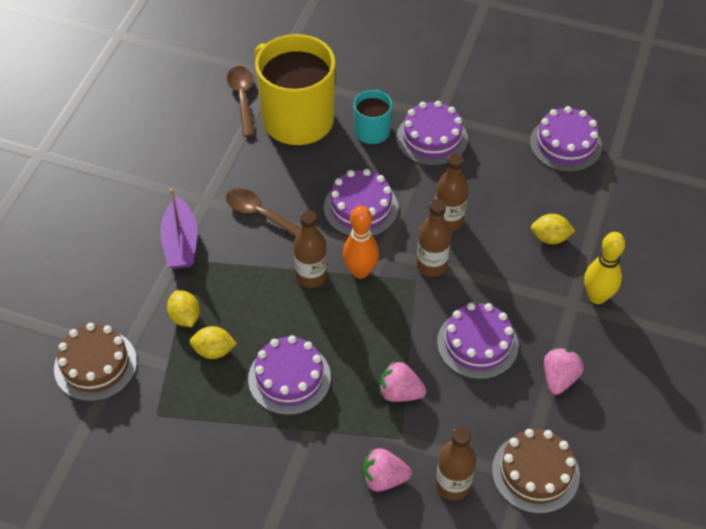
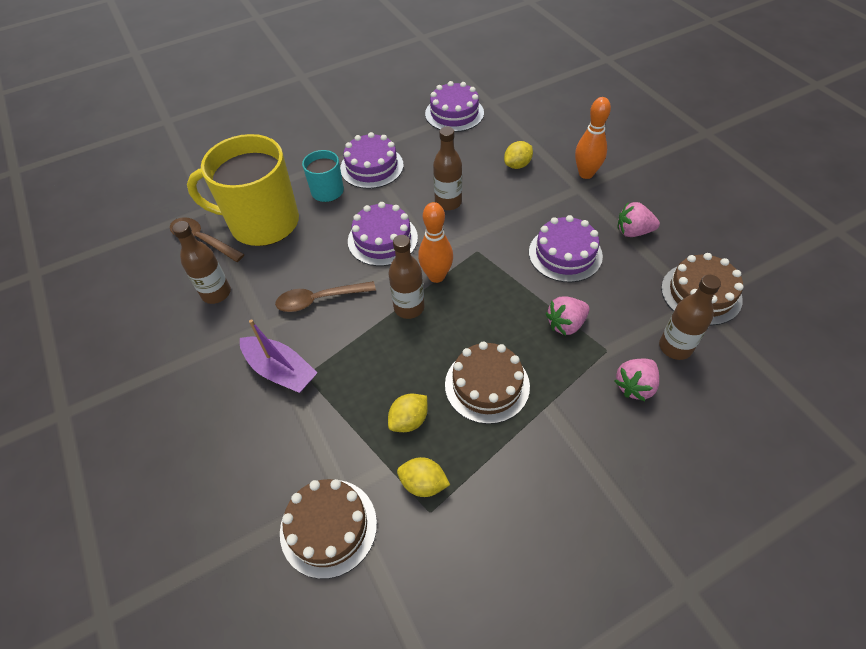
camera: 45 degrees left, 0 degrees up
(185, 317) = (354, 418): yellow lemon -> yellow lemon (423, 484)
(289, 378) = (487, 385): purple cake -> brown cake
(431, 265) = (475, 235): brown bottle -> brown bottle (216, 293)
(559, 378) = (633, 231): pink strawberry -> pink strawberry turned 60 degrees counterclockwise
(597, 297) = (586, 174): yellow bowling pin -> orange bowling pin

